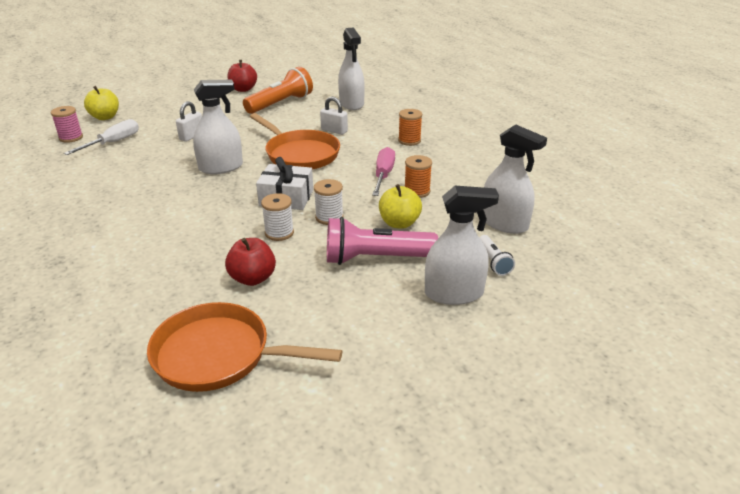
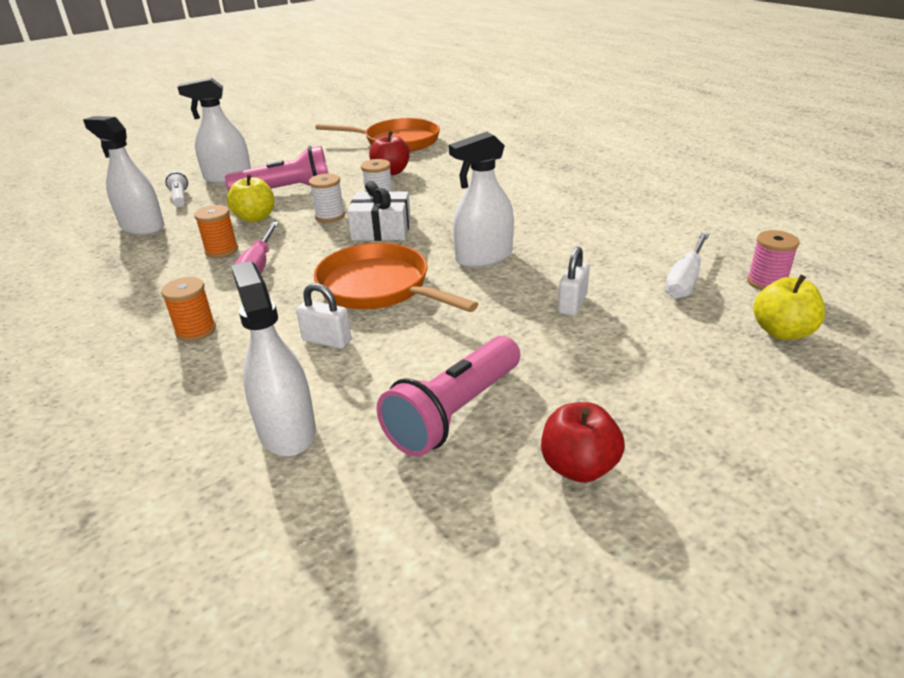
camera: 175 degrees right, 0 degrees up
(280, 104) = (454, 413): orange flashlight -> pink flashlight

